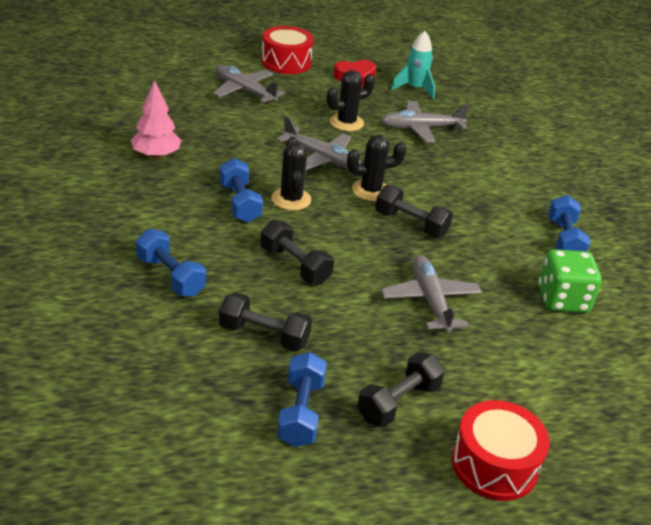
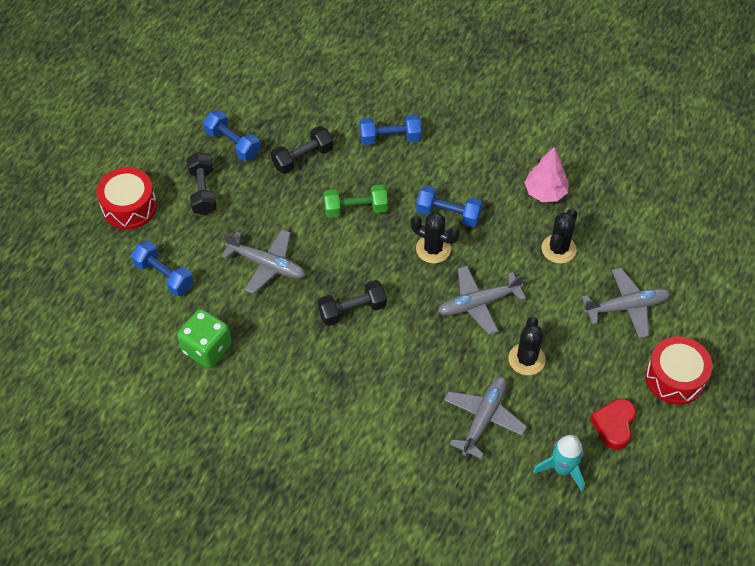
camera: 130 degrees right, 20 degrees up
(295, 265) = (355, 209): black dumbbell -> green dumbbell
(371, 190) = (411, 311): black cactus -> black cactus (558, 249)
(564, 240) = (261, 407): blue dumbbell -> blue dumbbell (164, 275)

